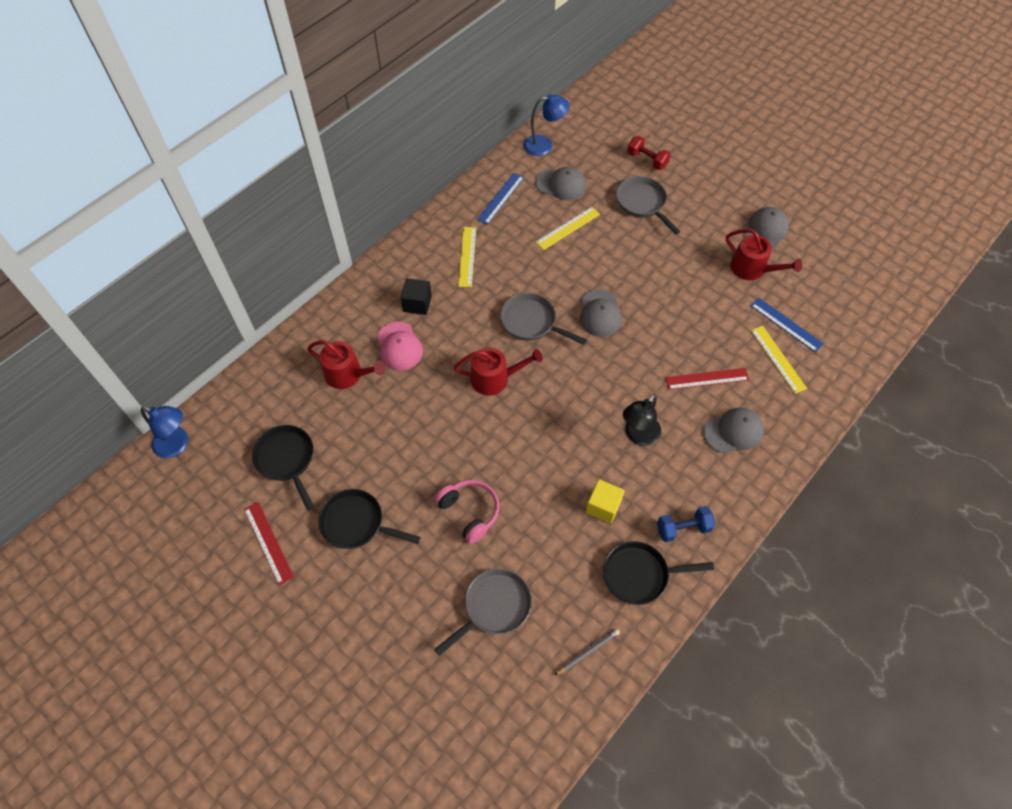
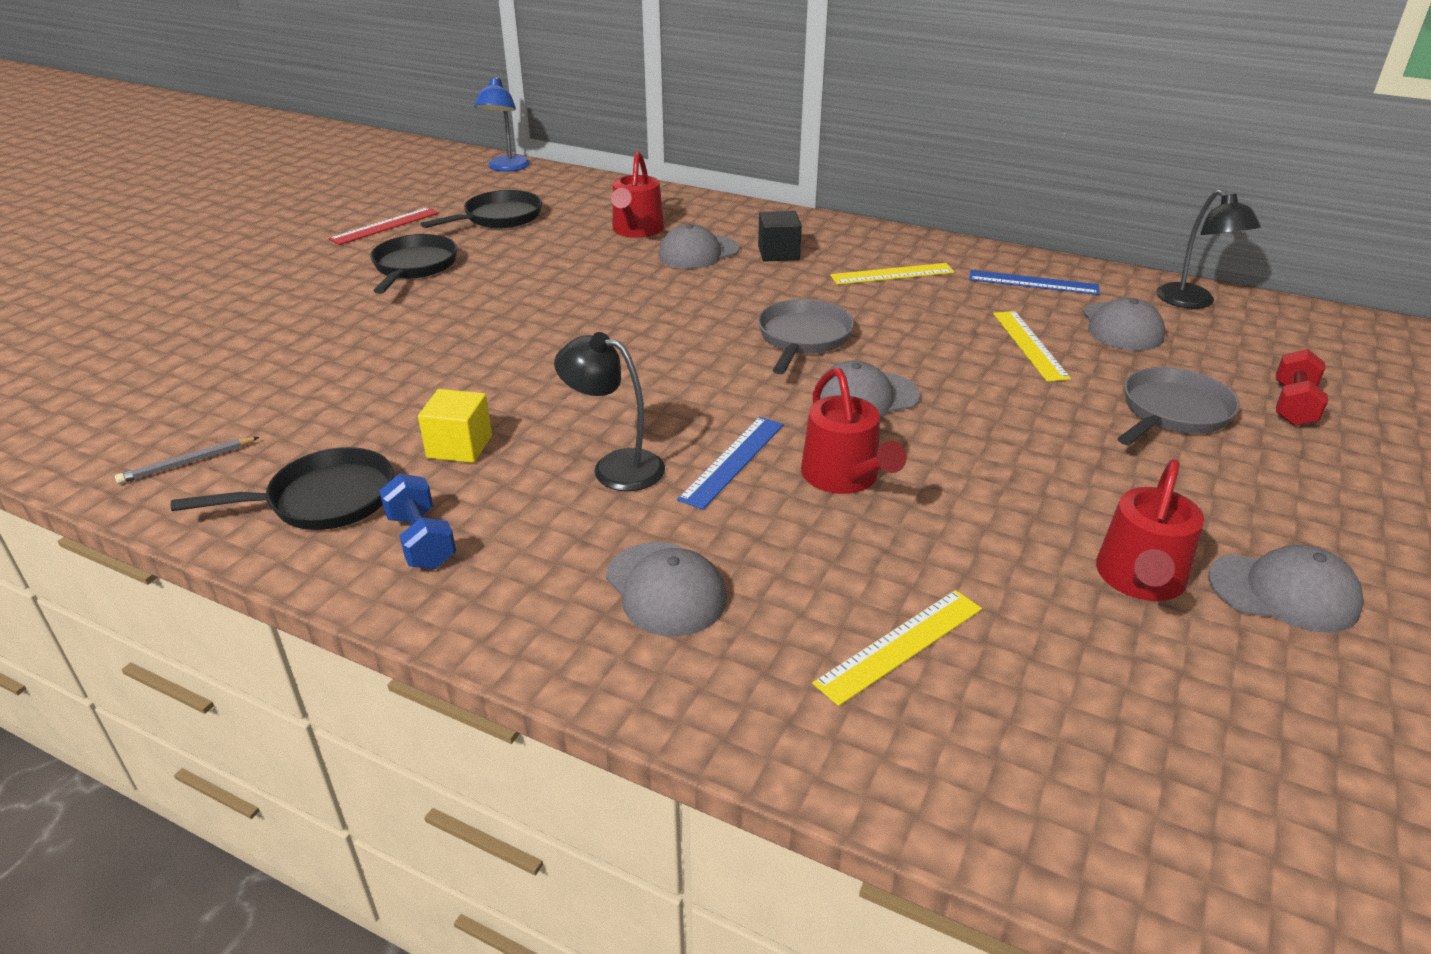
camera: 75 degrees right, 25 degrees down
(399, 346) = (698, 252): pink cap -> grey cap
(470, 512) = (438, 335): pink headphones -> none
(494, 607) = (280, 373): grey pan -> none
(495, 378) = (677, 323): red watering can -> red watering can (844, 477)
(544, 145) = (1193, 302): blue lamp -> black lamp
(568, 228) = (1030, 345): yellow ruler -> yellow ruler turned 45 degrees clockwise
(588, 652) = (187, 463): grey pencil -> grey pencil turned 105 degrees clockwise
(639, 575) = (324, 500): black pan -> black pan turned 90 degrees clockwise
(707, 379) = (785, 538): red ruler -> none
(786, 324) = (1014, 652): blue ruler -> blue ruler (732, 461)

